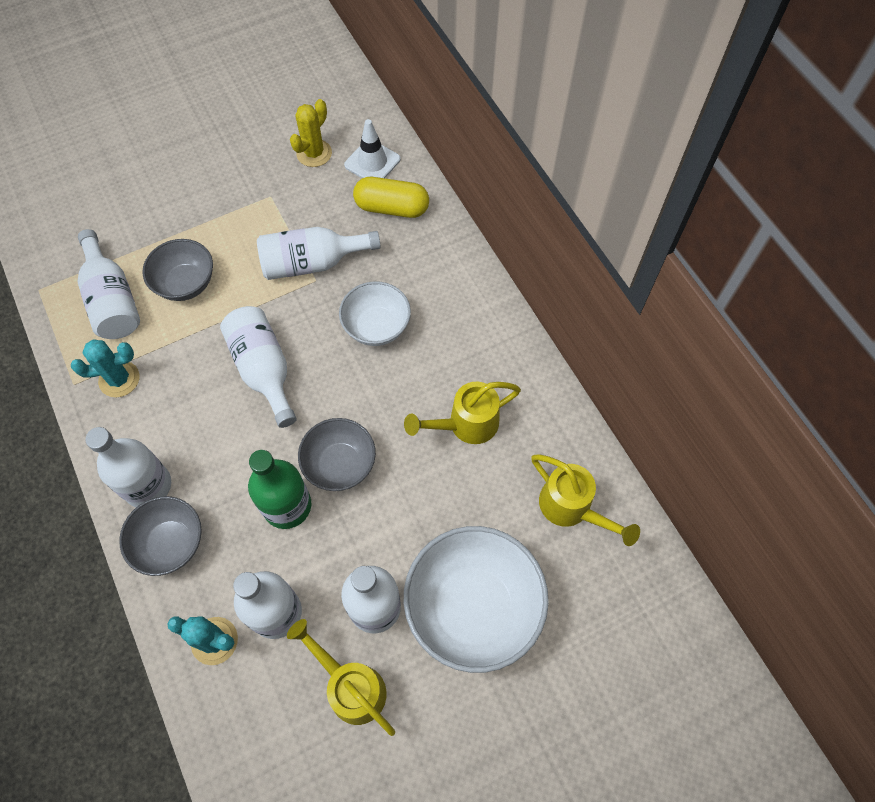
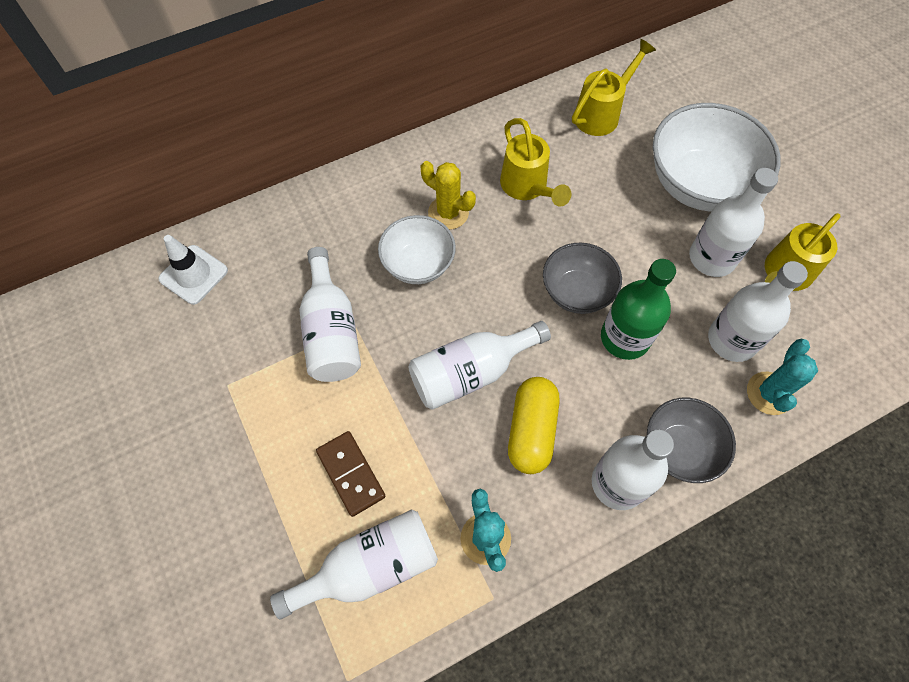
camera: 90 degrees left, 0 degrees up
(186, 283) = (350, 474): grey bowl -> brown domino
(314, 153) = (168, 339): yellow cactus -> yellow cactus (448, 213)
(392, 208) = (263, 253): yellow capsule -> yellow capsule (531, 430)

